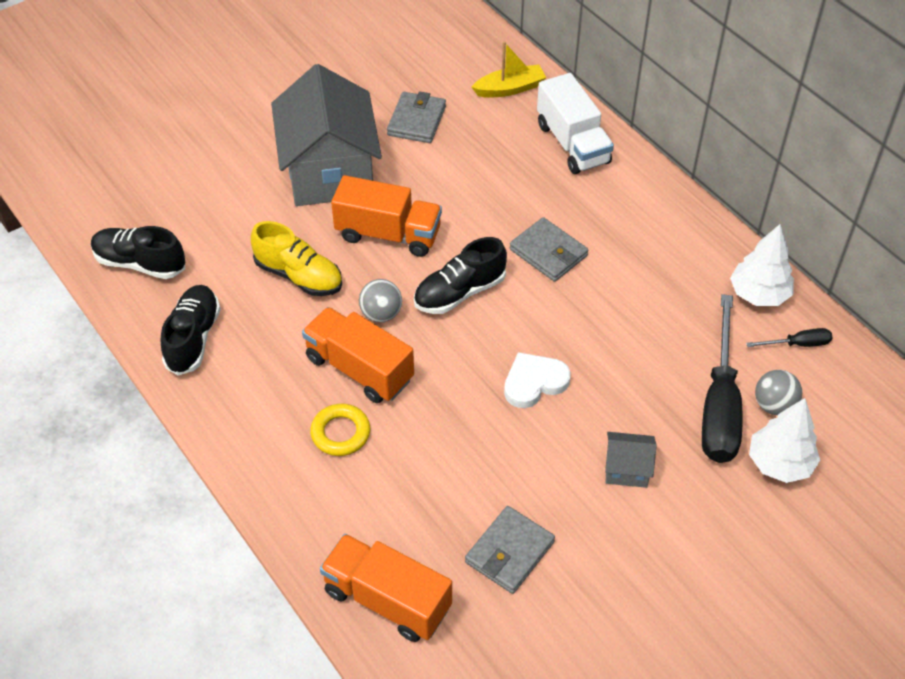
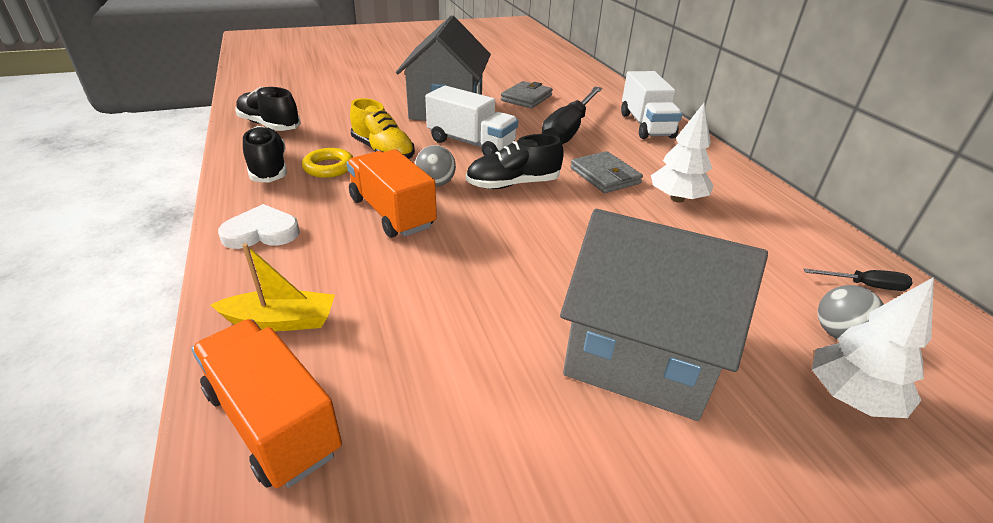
camera: 15 degrees right, 15 degrees down
(193, 338) = (268, 168): black shoe -> black shoe turned 45 degrees counterclockwise
(340, 433) = (341, 252): yellow ring -> yellow ring (329, 167)
(388, 234) = (471, 143): orange truck -> white truck
(509, 88) = (604, 95): yellow boat -> yellow boat (281, 321)
(509, 552) = (458, 408): grey wallet -> none
(534, 382) = (557, 256): white heart -> white heart (262, 232)
(626, 469) = (640, 354): grey house -> grey house, size x2.43
(719, 405) = (767, 319): black screwdriver -> black screwdriver (568, 130)
(758, 294) = (816, 239): white tree -> white tree (677, 199)

